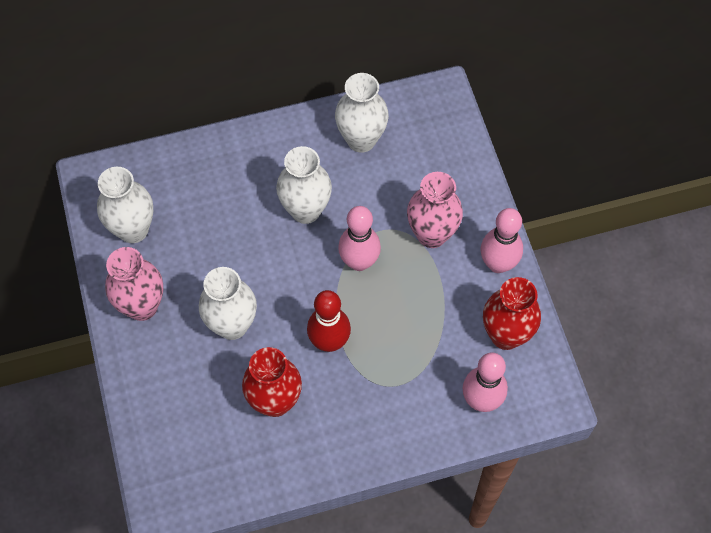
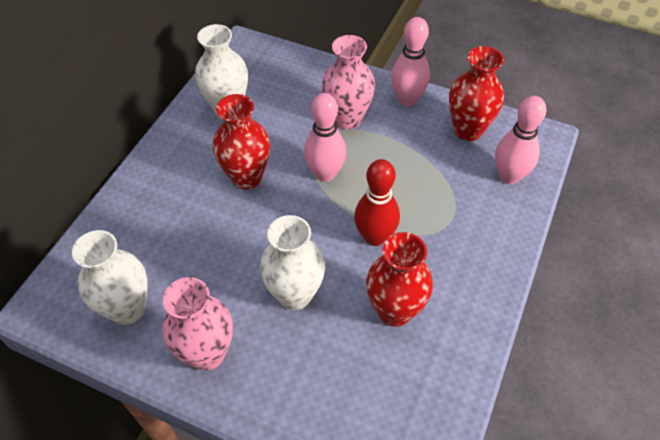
camera: 50 degrees left, 10 degrees down
(305, 210) = (246, 177): white vase -> red vase

